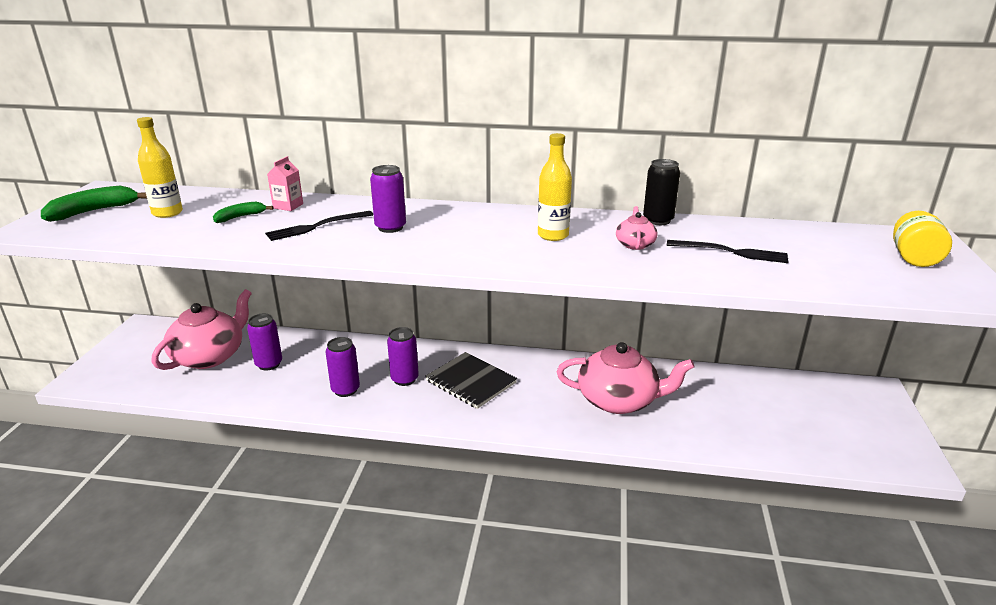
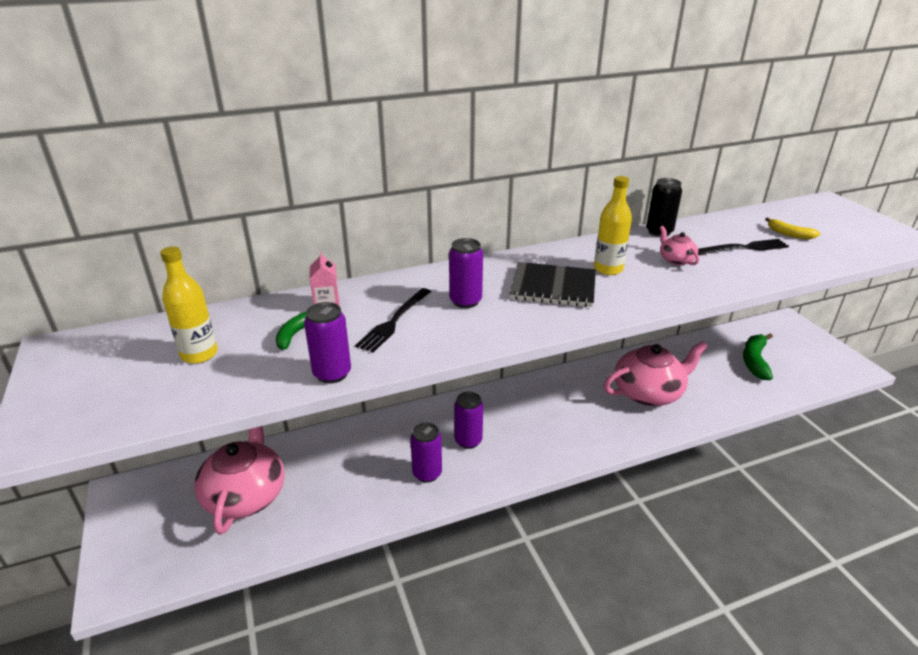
camera: 30 degrees left, 5 degrees up
(93, 211) = (96, 381): green banana -> green banana (755, 361)
(269, 364) = (321, 477): purple can -> purple can (332, 373)
(470, 382) = (525, 421): black notebook -> black notebook (553, 287)
(811, 253) = (789, 234): none -> yellow banana
(914, 258) = (845, 221): yellow jar -> none

